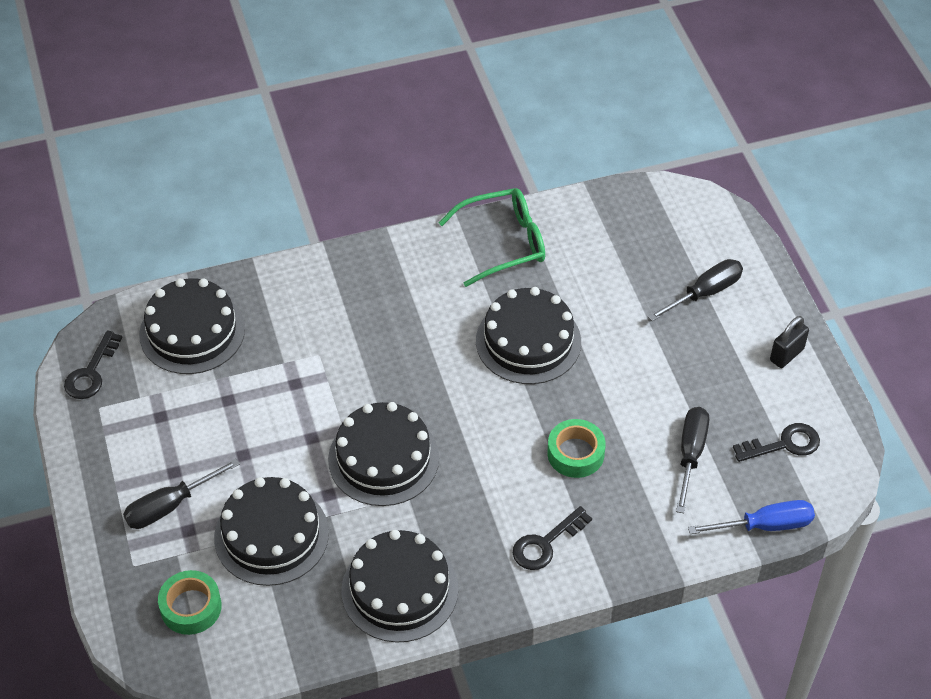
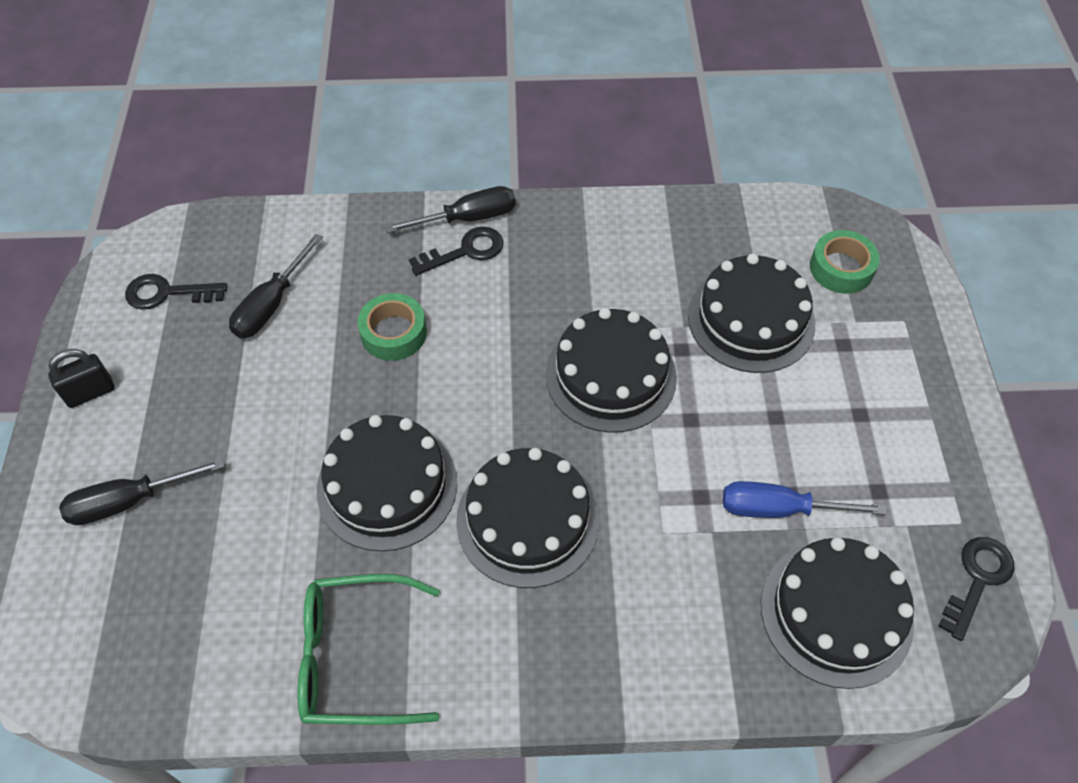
camera: 165 degrees left, 5 degrees up
(170, 506) = (864, 376): black screwdriver -> black screwdriver (467, 218)
(399, 589) = (626, 241): black cake -> black cake (527, 520)
(764, 525) = (241, 222): blue screwdriver -> blue screwdriver (779, 509)

